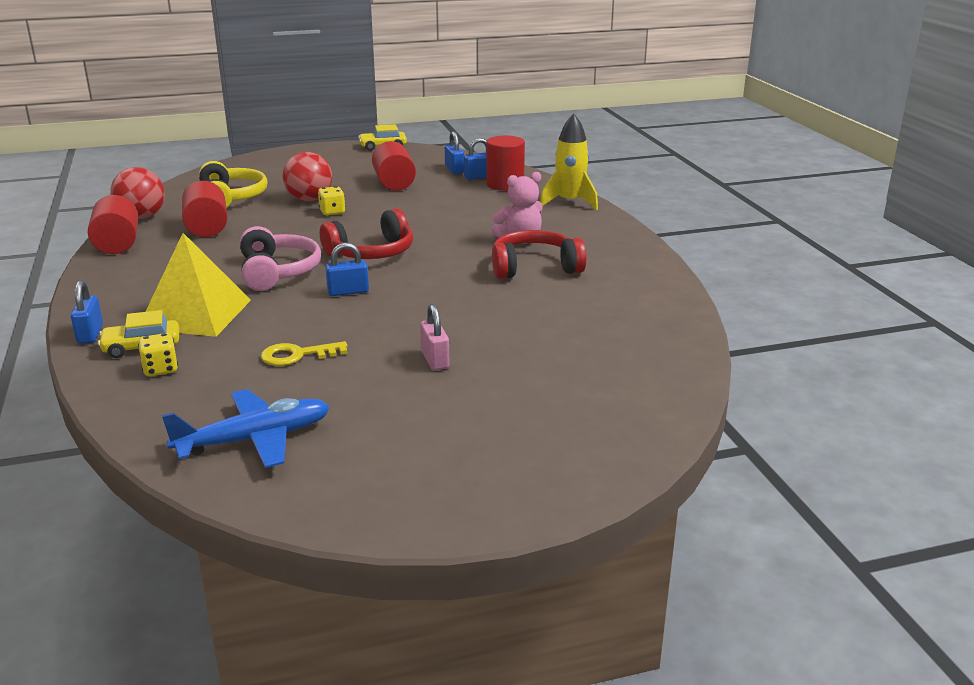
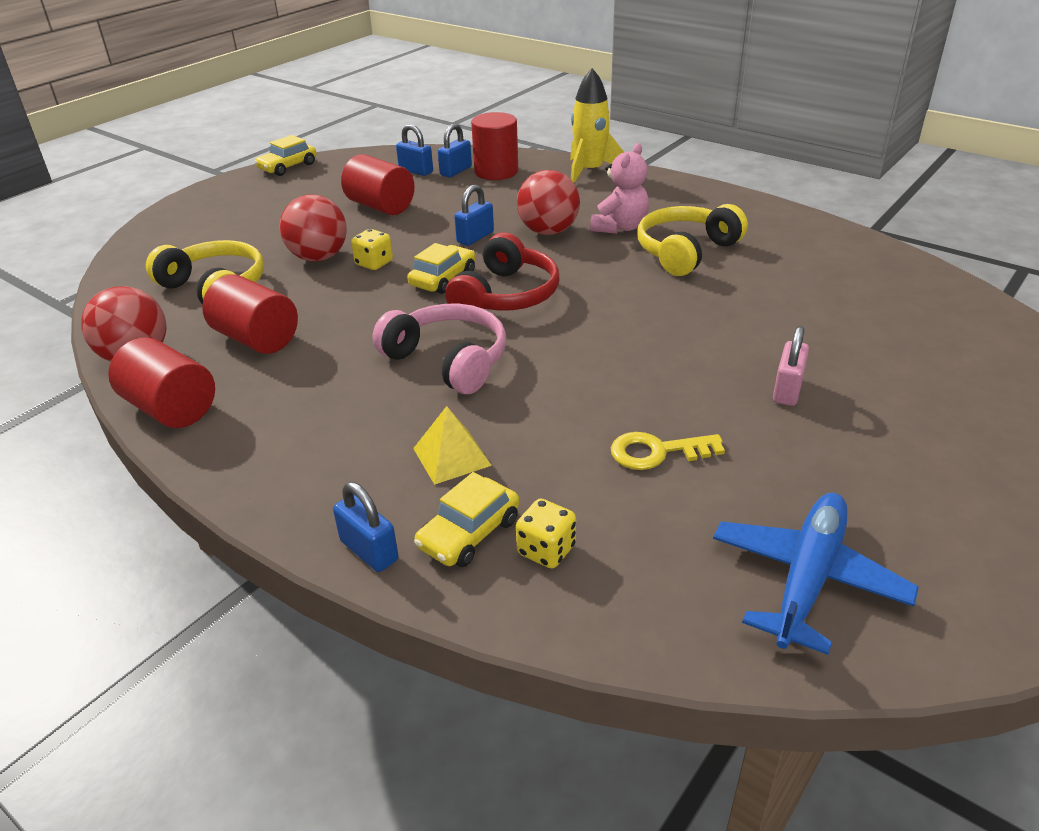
camera: 35 degrees left, 10 degrees up
(195, 314) = (452, 456): yellow pyramid -> yellow pyramid, size x0.52
(297, 355) = (657, 452): yellow key -> yellow key turned 45 degrees clockwise
(348, 292) = (567, 351): blue padlock -> blue padlock (475, 237)
(354, 232) = (443, 278): none -> yellow car
(435, 360) = (787, 390): pink padlock -> pink padlock turned 75 degrees clockwise
(468, 228) = (548, 231): none -> red ball
(534, 267) = (686, 251): red headphones -> yellow headphones

